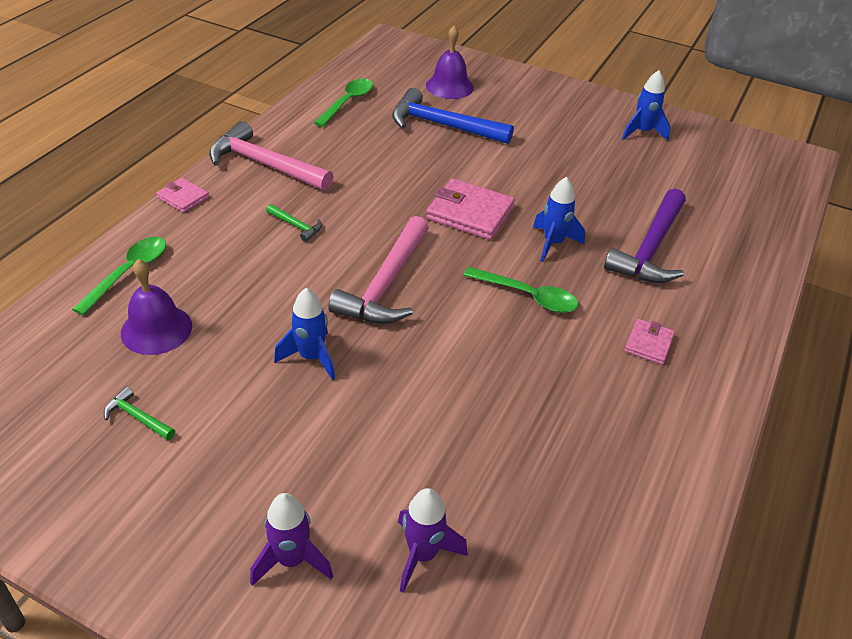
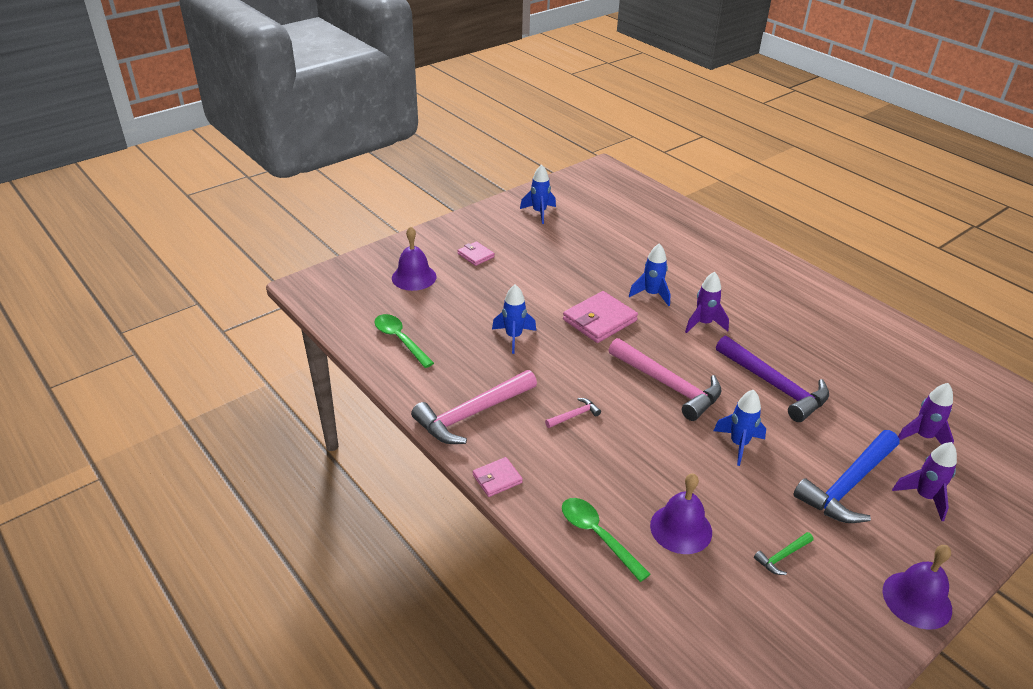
camera: 65 degrees left, 5 degrees down
(98, 556) = (917, 599): none -> purple bell
(296, 226) = (574, 415): green hammer -> pink hammer
(397, 163) = (513, 337): none -> blue rocket
(442, 125) = (472, 298): blue hammer -> blue hammer (848, 485)
(527, 296) = (703, 324): green spoon -> purple rocket
(649, 344) = (764, 291): pink wallet -> pink wallet (476, 255)
(650, 249) = (673, 258): purple hammer -> purple hammer (775, 386)

